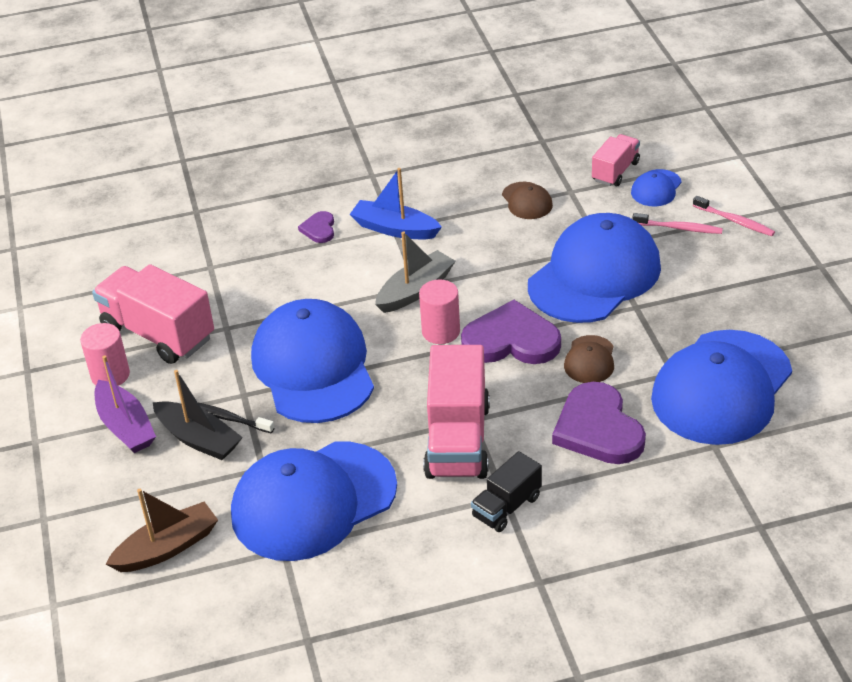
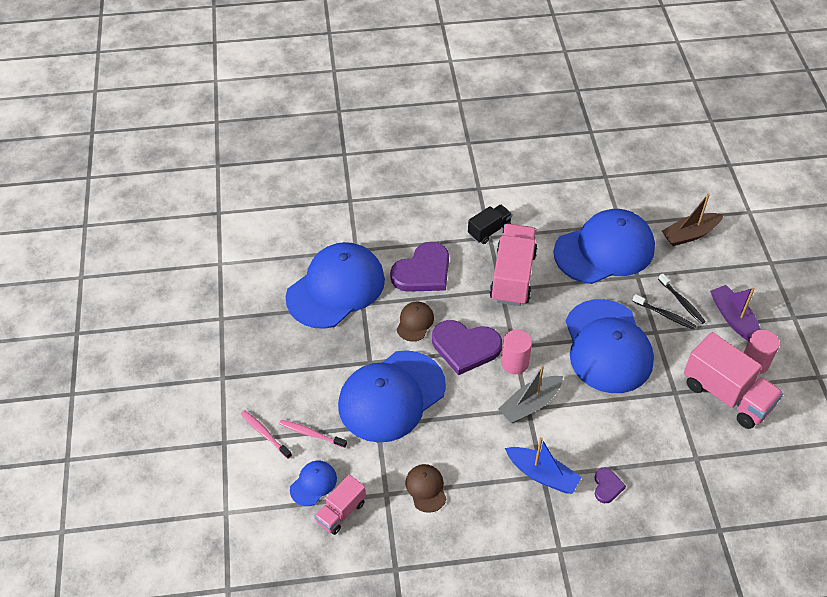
camera: 175 degrees left, 10 degrees up
(198, 439) = (682, 302): black boat -> black toothbrush
(598, 428) = (423, 271): purple heart -> purple heart turned 60 degrees clockwise

